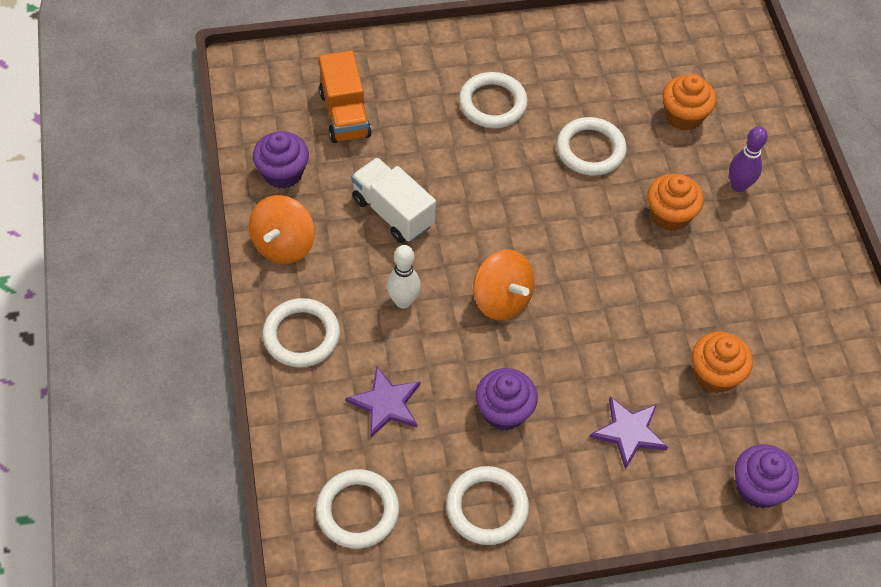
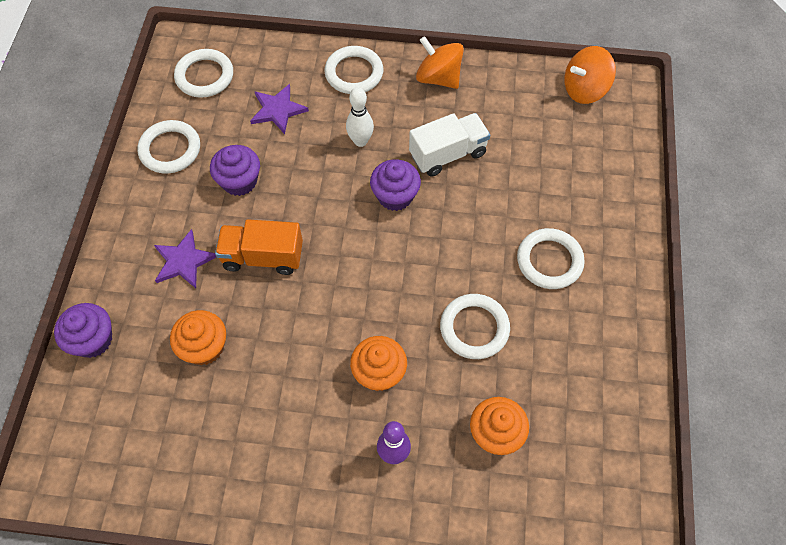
camera: 110 degrees right, 5 degrees up
(282, 173) = (508, 90): purple cupcake -> purple cupcake (395, 196)
(345, 114) = (561, 144): orange truck -> orange truck (263, 257)
(501, 299) = (338, 208): orange spinning top -> orange spinning top (584, 90)

